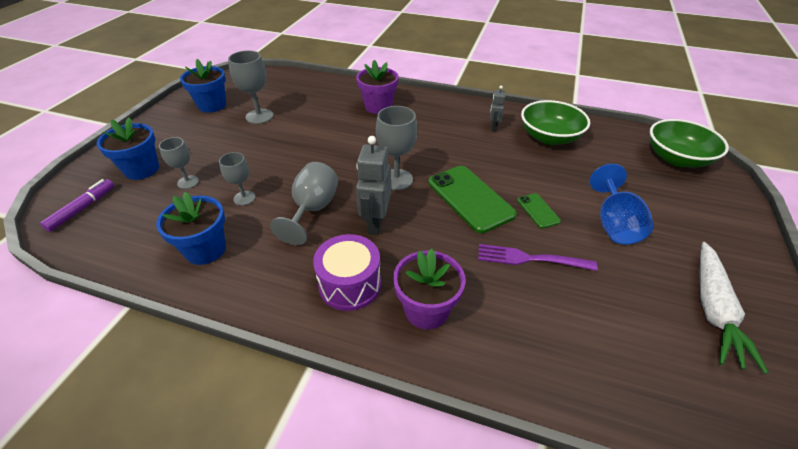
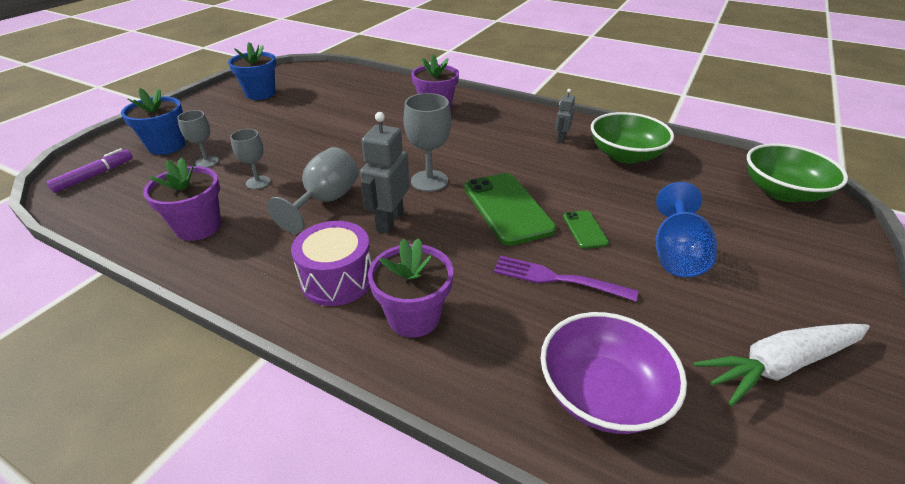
camera: 10 degrees right, 5 degrees down
(205, 250) = (198, 227): blue flower pot -> purple flower pot
(259, 116) = (304, 107): grey goblet -> none
(594, 354) = (602, 393): none -> purple bowl
(713, 309) = (779, 365): white carrot -> white carrot turned 45 degrees clockwise

